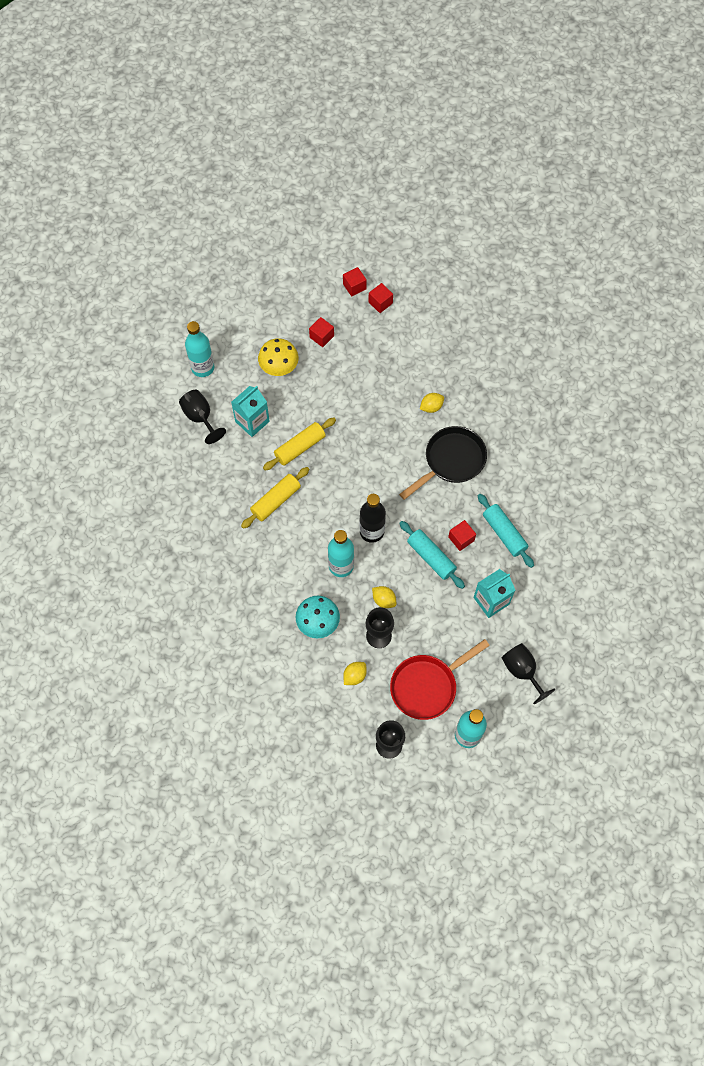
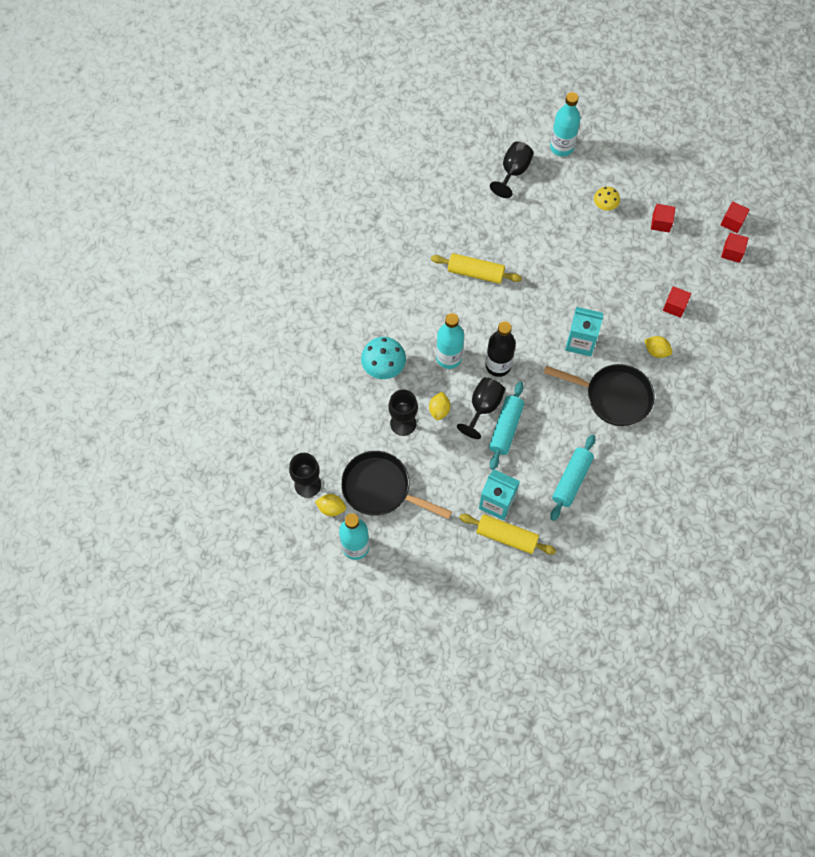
camera: 60 degrees right, 0 degrees up
(252, 421) = (537, 213): turquoise carton -> turquoise carton (580, 342)
(279, 368) = (604, 206): yellow mushroom -> yellow mushroom, size x0.62
(300, 447) = (539, 264): yellow rolling pin -> yellow rolling pin (506, 536)
(354, 676) = (354, 423): yellow lemon -> yellow lemon (331, 508)
(427, 686) = (381, 488): red pan -> black pan
(461, 539) = (541, 445): red cube -> red cube (674, 306)
(522, 671) = (445, 564): black goblet -> black goblet (483, 407)

